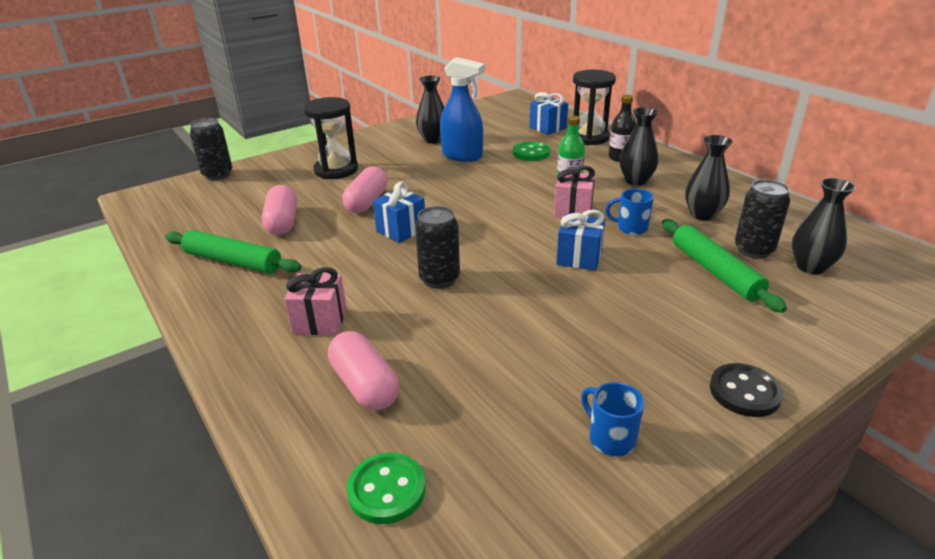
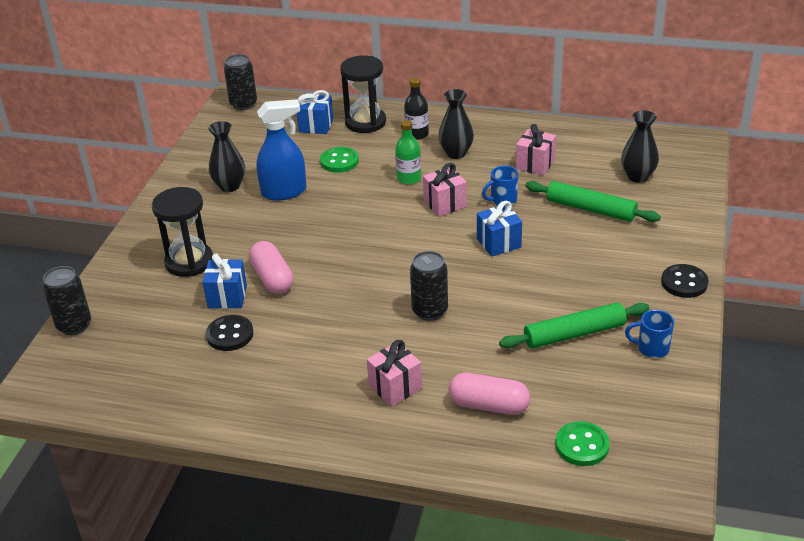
camera: 40 degrees left, 5 degrees up
(233, 261) = (249, 387): green rolling pin -> green rolling pin (574, 334)
(282, 222) = (230, 335): pink capsule -> black button
(401, 230) = (342, 288): blue gift -> blue gift (227, 297)
(702, 215) = (535, 164): black vase -> pink gift
(753, 250) = (595, 180): black can -> black can (243, 104)

